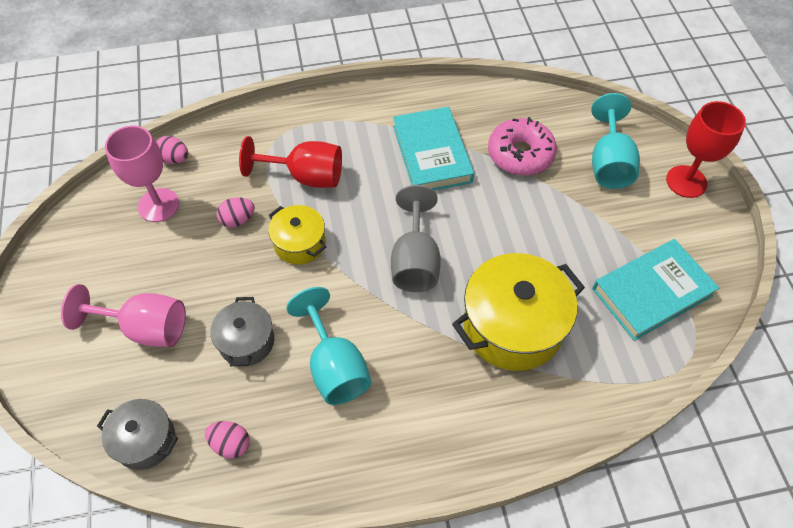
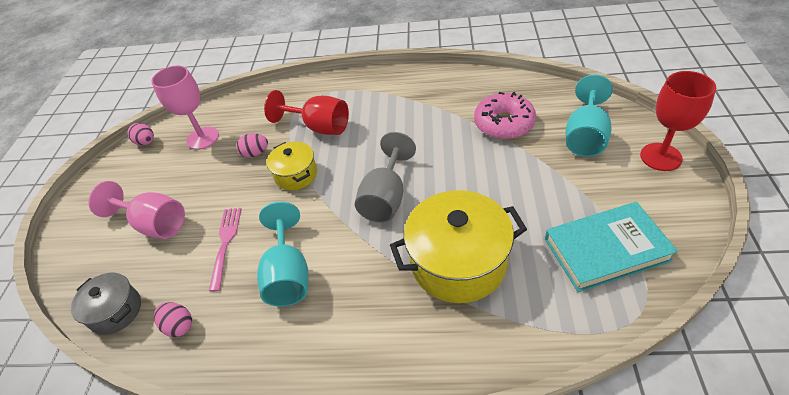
camera: 20 degrees right, 10 degrees down
(175, 159) = (227, 108): pink egg -> pink egg (146, 142)
(246, 341) = (225, 244): grey pot -> pink fork
(432, 154) = (426, 118): turquoise book -> none

